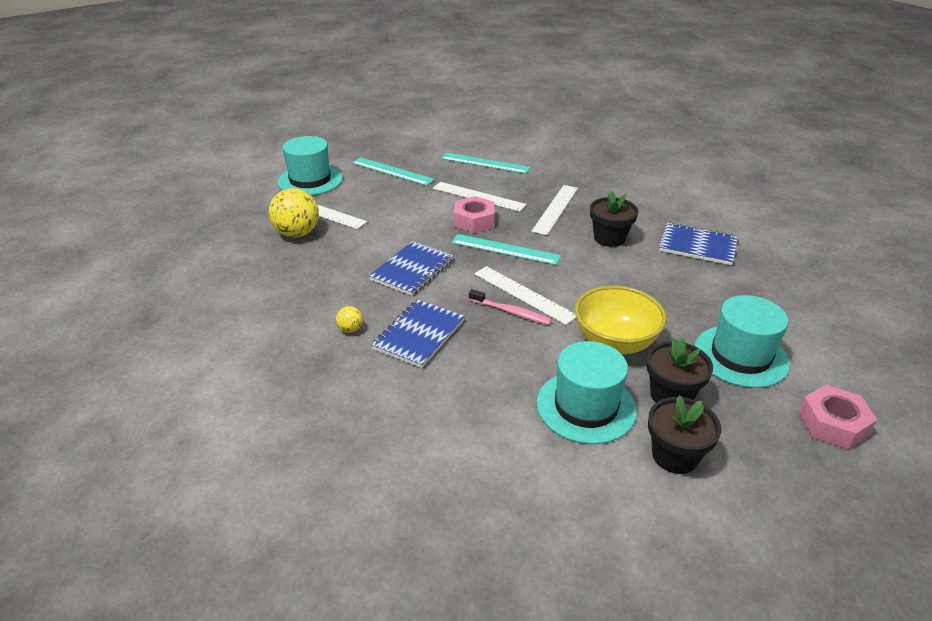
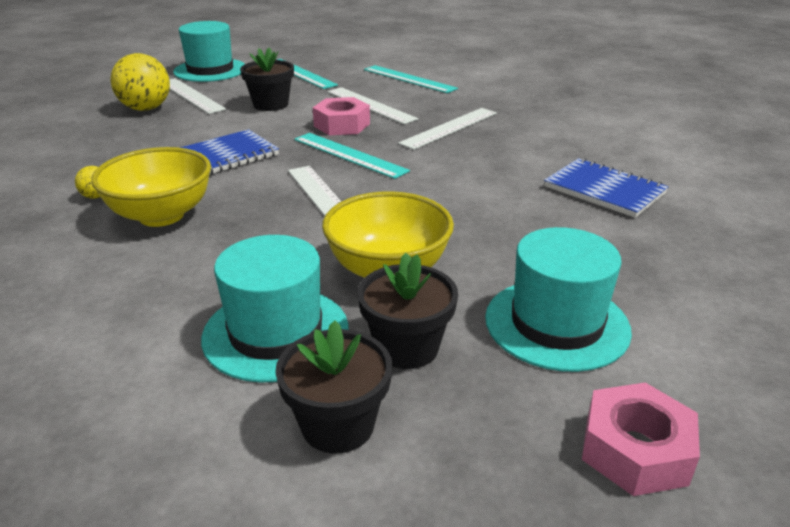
camera: 20 degrees right, 5 degrees down
(419, 335) = (161, 215): blue notebook -> yellow bowl
(511, 312) = (291, 214): pink toothbrush -> none
(609, 238) = (490, 164): black flower pot -> black flower pot (271, 104)

